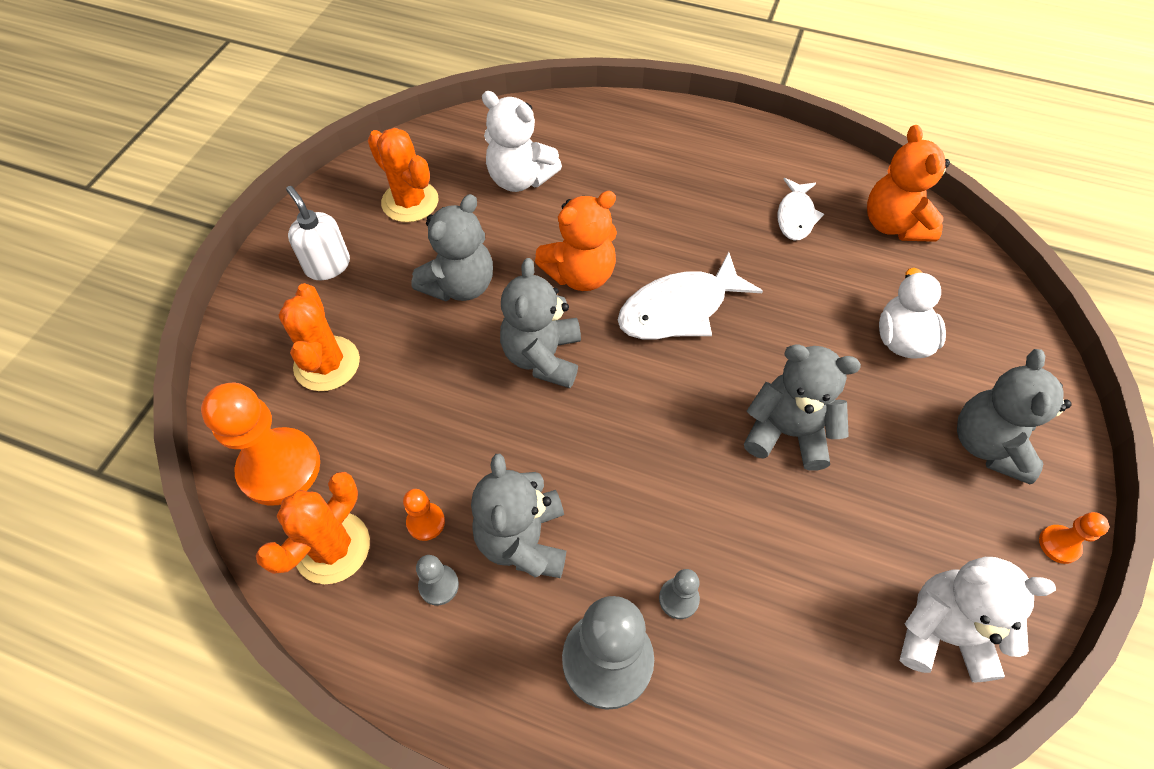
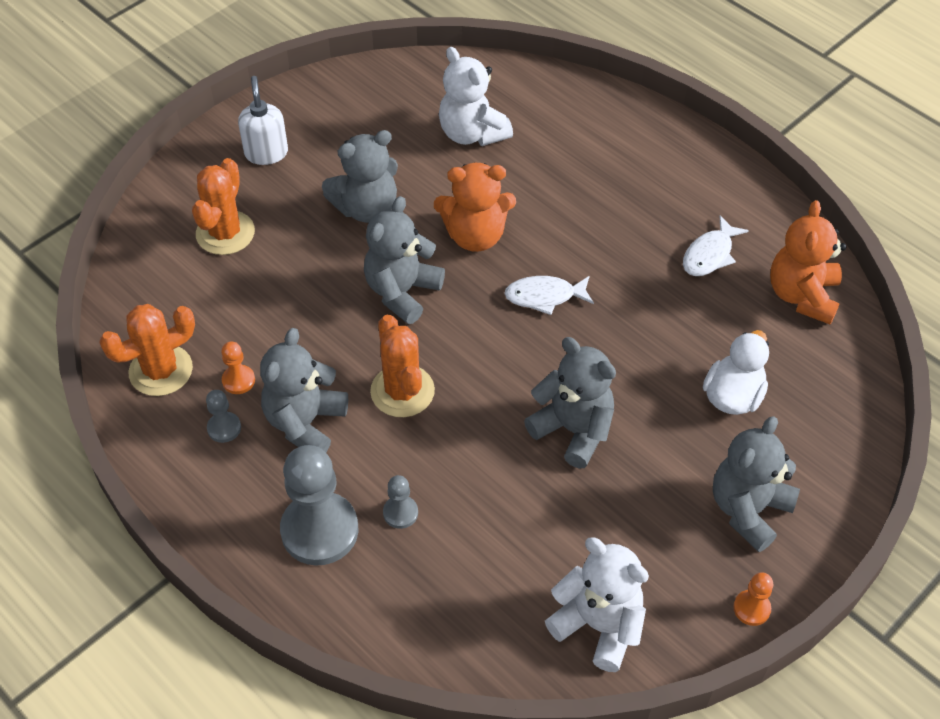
camera: 25 degrees right, 5 degrees down
(280, 468) = (151, 298): orange pawn -> none
(410, 202) = (363, 121): orange cactus -> orange cactus (402, 391)
(679, 309) = (544, 296): white fish -> white fish, size x0.61

